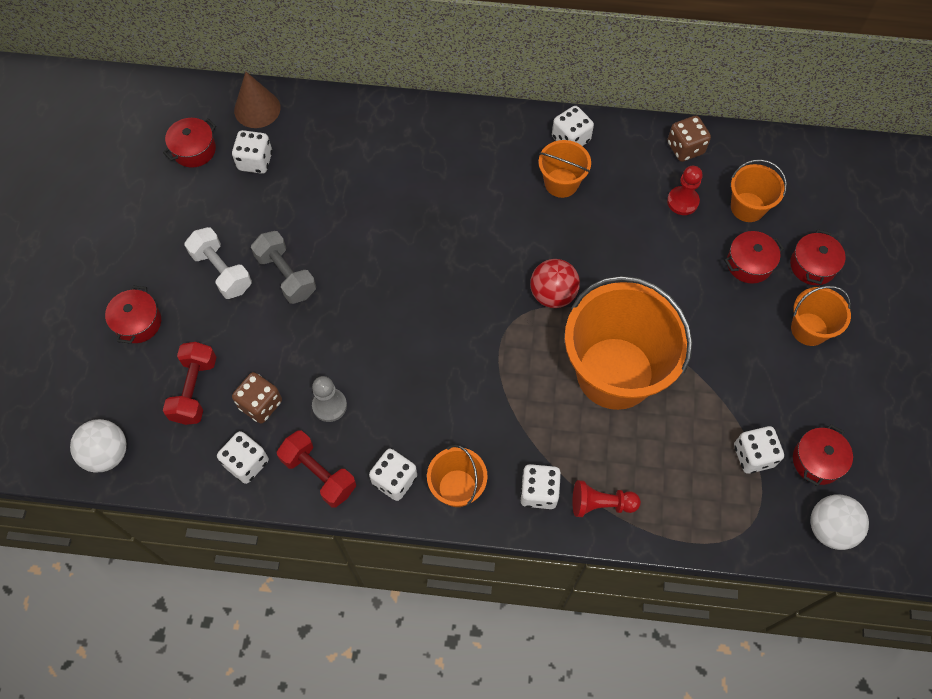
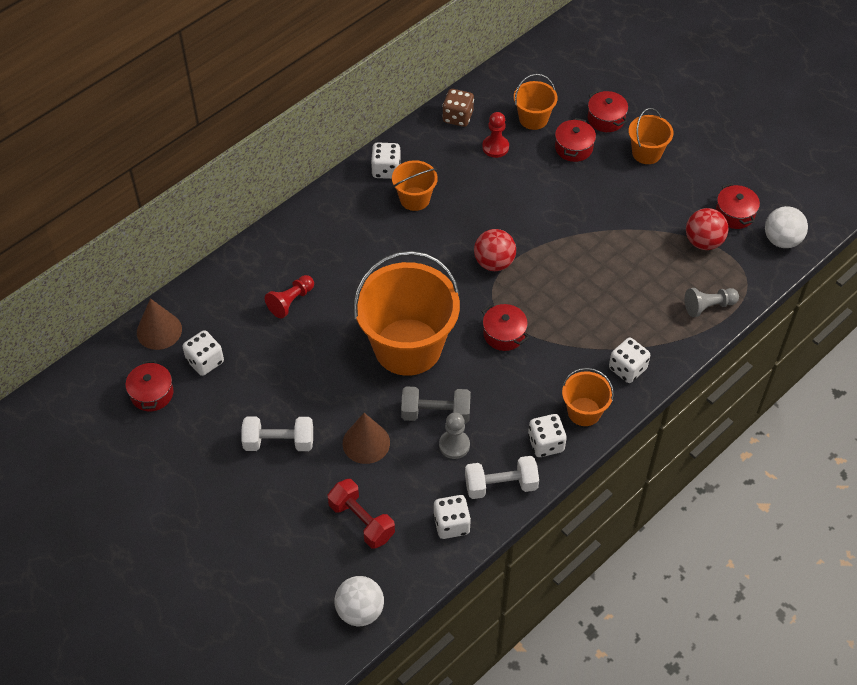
camera: 50 degrees left, 10 degrees down
(138, 322) = (268, 524): red pot -> red pot (504, 334)
(260, 404) = (413, 486): brown dice -> none
(275, 335) = (366, 443): none -> brown cone
(286, 275) = (323, 404): grey dumbbell -> grey dumbbell (435, 413)
(319, 474) = (501, 485): red dumbbell -> white dumbbell
(601, 504) = (665, 341): red pawn -> red pawn (291, 301)
(615, 373) = (583, 270): orange bucket -> orange bucket (407, 347)
(680, 515) = (708, 306): none -> grey pawn
(753, 455) = (703, 242): white dice -> red ball

